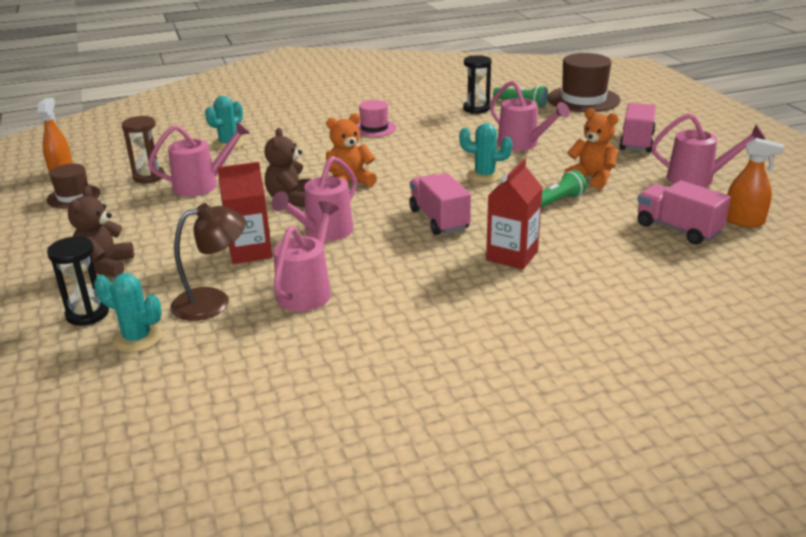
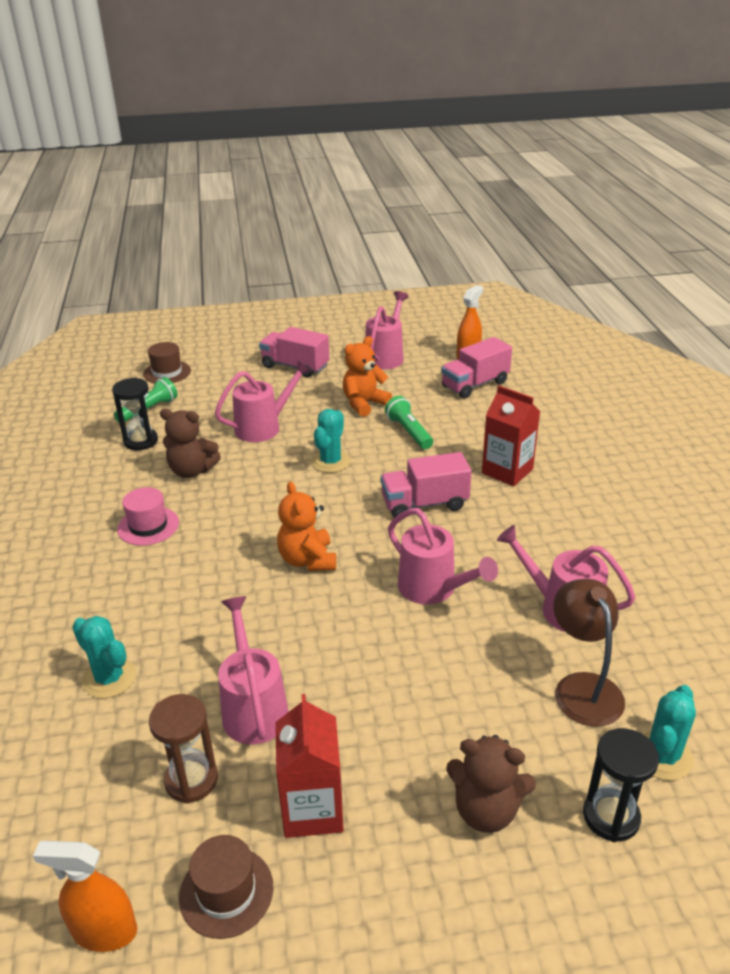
camera: 80 degrees left, 5 degrees up
(250, 252) = (469, 654): red carton -> red carton (312, 809)
(290, 199) = (336, 614): brown teddy bear -> brown teddy bear (192, 471)
(583, 99) = (167, 372): brown hat -> brown hat, size x0.58

